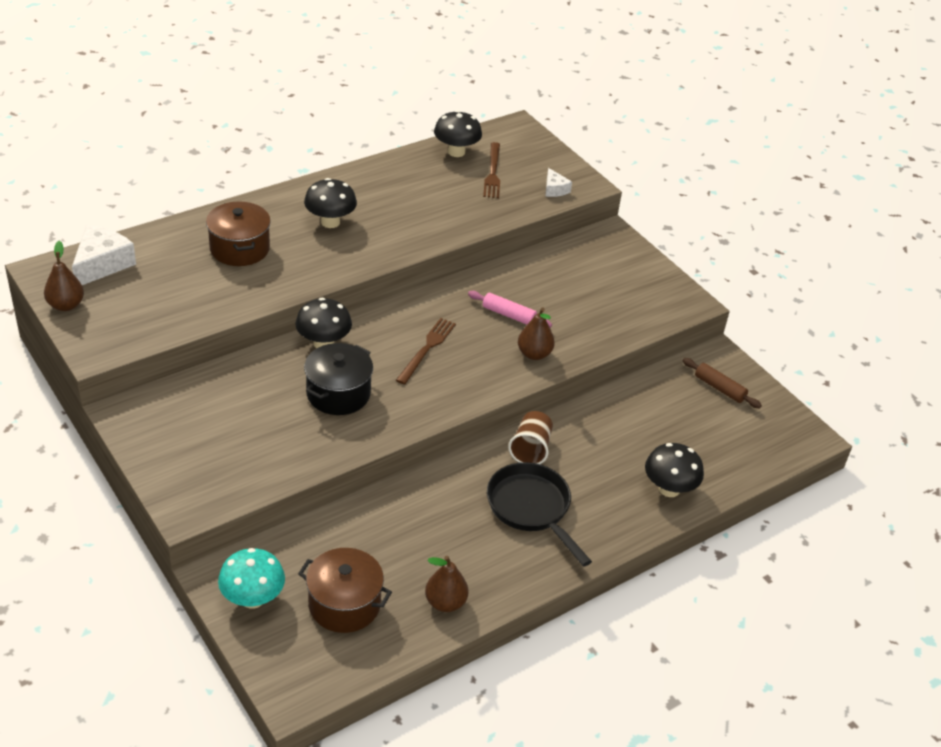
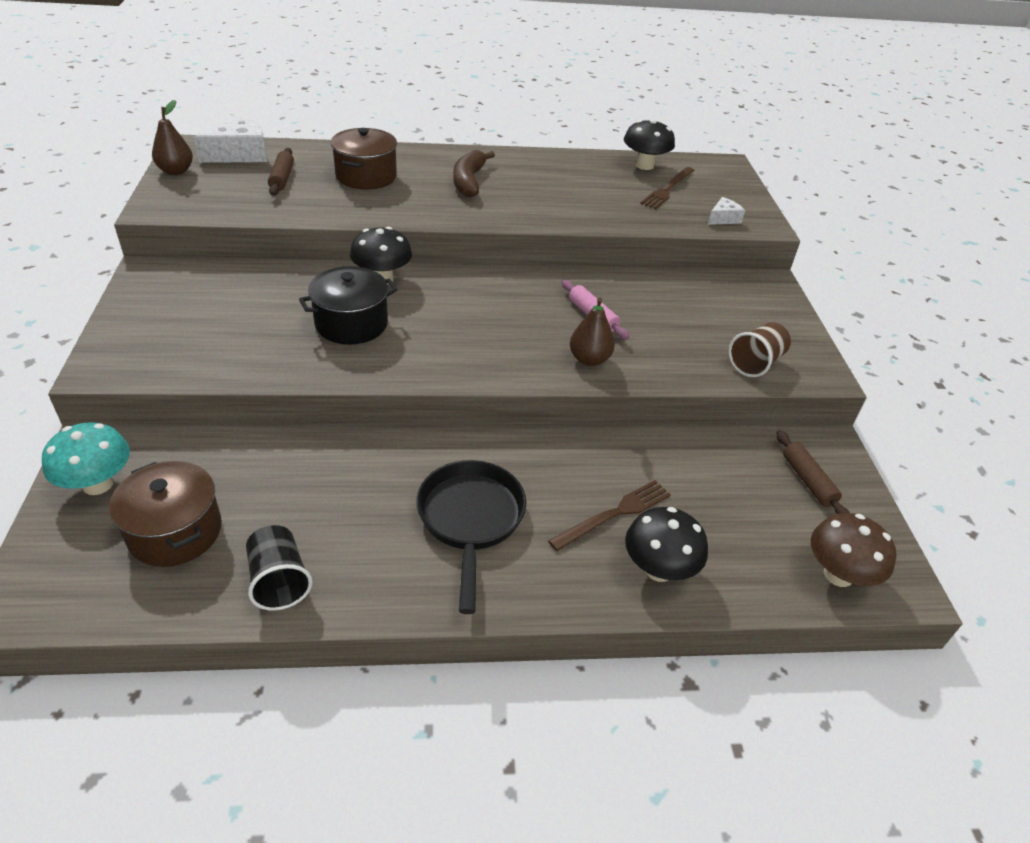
camera: 30 degrees right, 0 degrees up
(169, 278) = (282, 178): none -> brown rolling pin
(330, 222) = (469, 181): black mushroom -> brown banana
(427, 349) = (478, 316): brown fork -> brown fork (614, 514)
(445, 602) = (279, 581): brown pear -> black cup
(530, 449) = (524, 457): brown cup -> brown cup (755, 363)
(554, 189) = (723, 218): white cheese -> white cheese turned 135 degrees counterclockwise
(772, 446) = (838, 574): none -> brown mushroom

